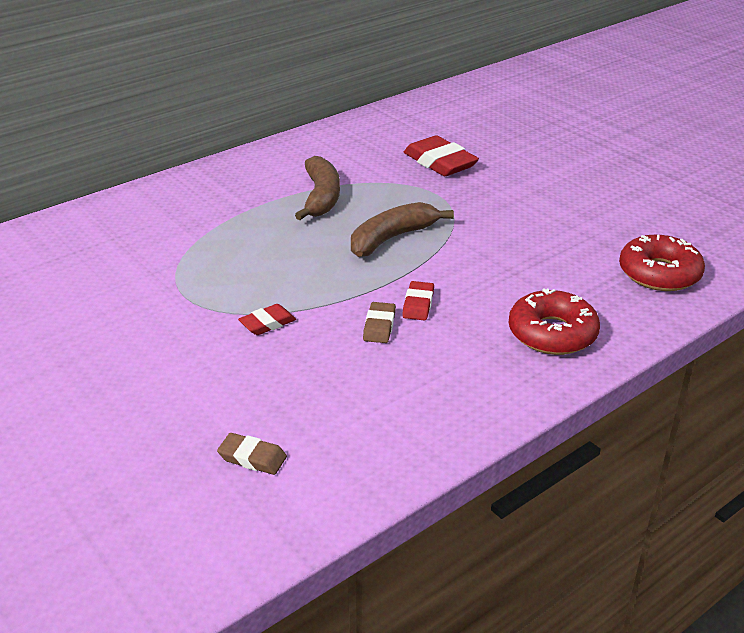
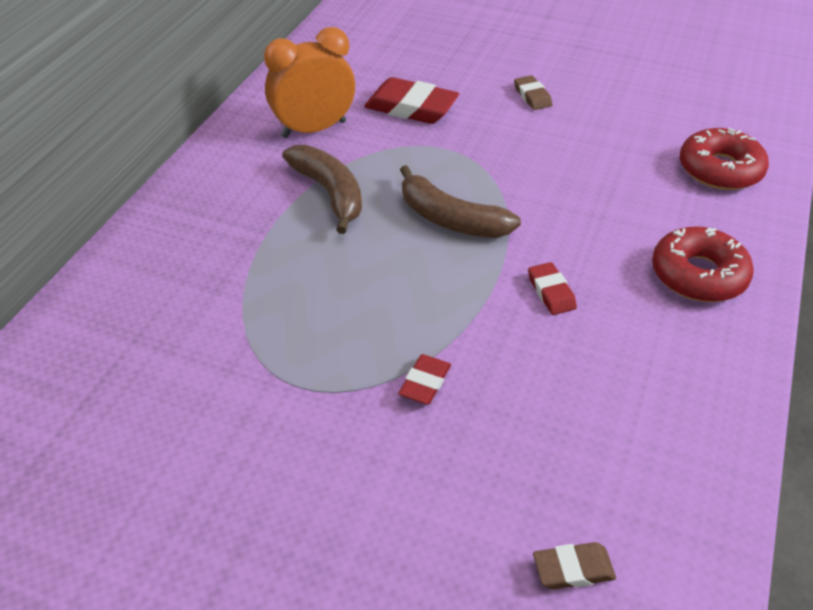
camera: 30 degrees left, 10 degrees up
(351, 156) = (314, 129): none -> orange clock
(379, 326) = (539, 335): brown eraser -> brown eraser (532, 96)
(392, 238) = (450, 219): brown banana -> brown banana turned 75 degrees counterclockwise

